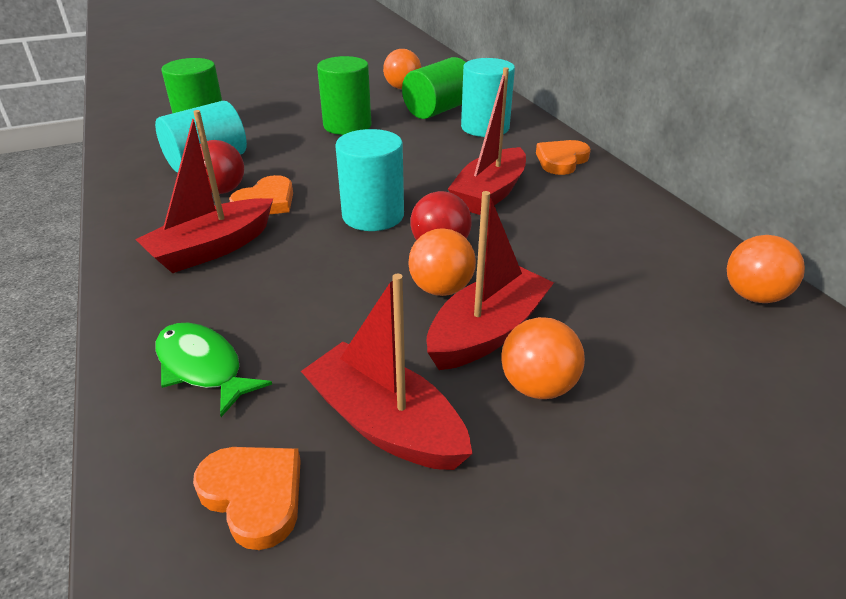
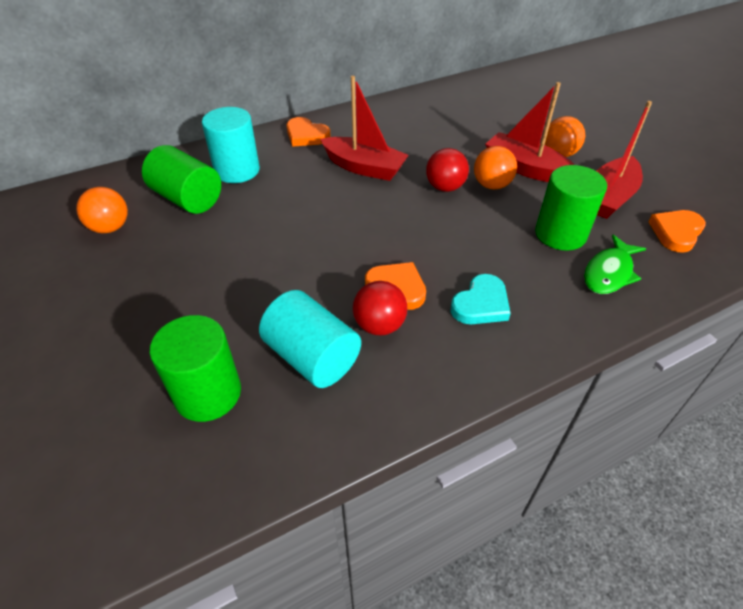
camera: 95 degrees left, 10 degrees up
(212, 248) = (481, 304): red boat -> turquoise heart
(347, 125) = (220, 258): green cylinder -> green cylinder (560, 234)
(373, 215) = (408, 221): turquoise cylinder -> none
(753, 296) = (461, 91): orange ball -> none

